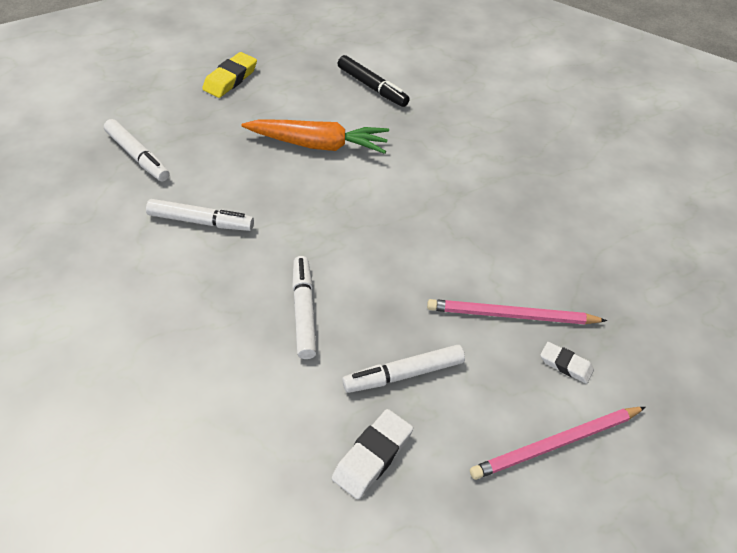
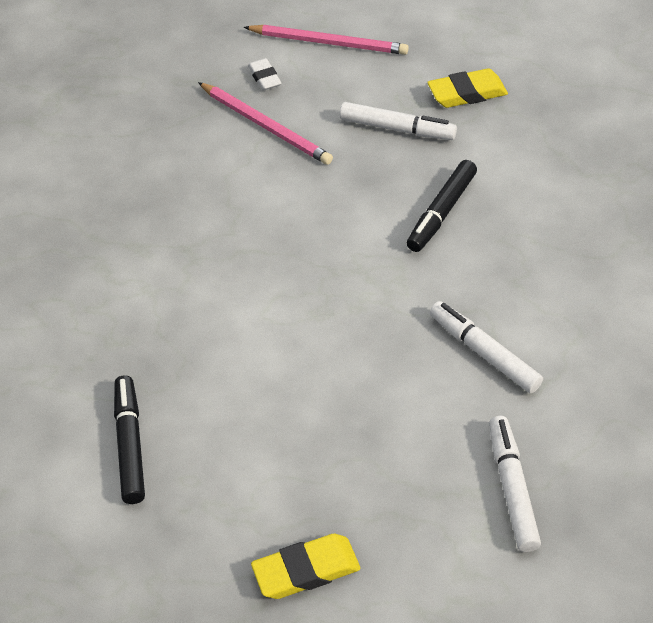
camera: 140 degrees left, 0 degrees up
(304, 311) = (441, 212): white marker -> black marker
(318, 145) = (278, 388): orange carrot -> none
(372, 456) = (467, 93): white eraser -> yellow eraser

